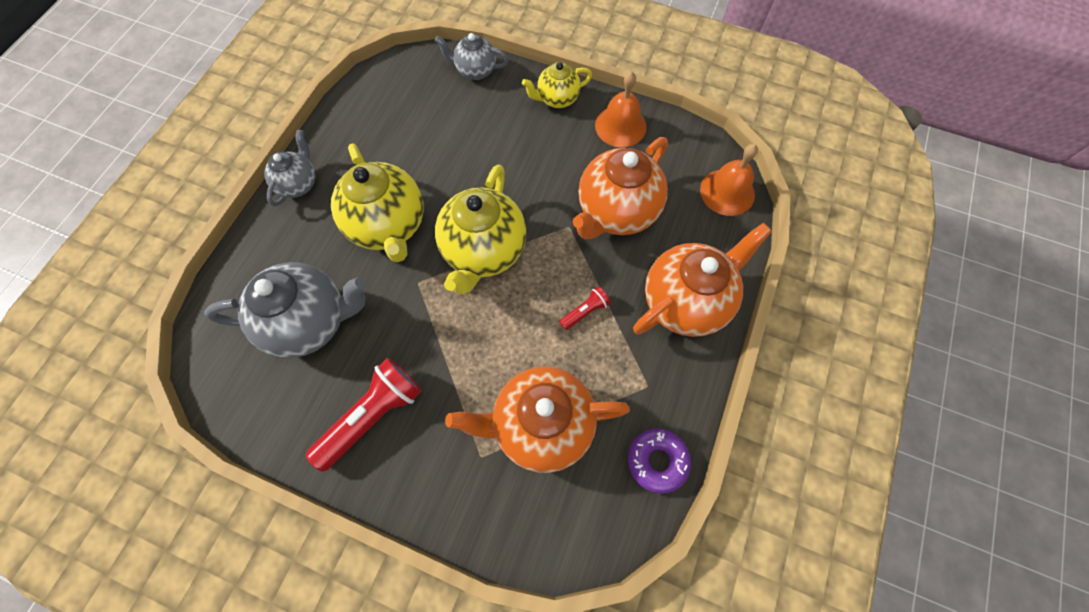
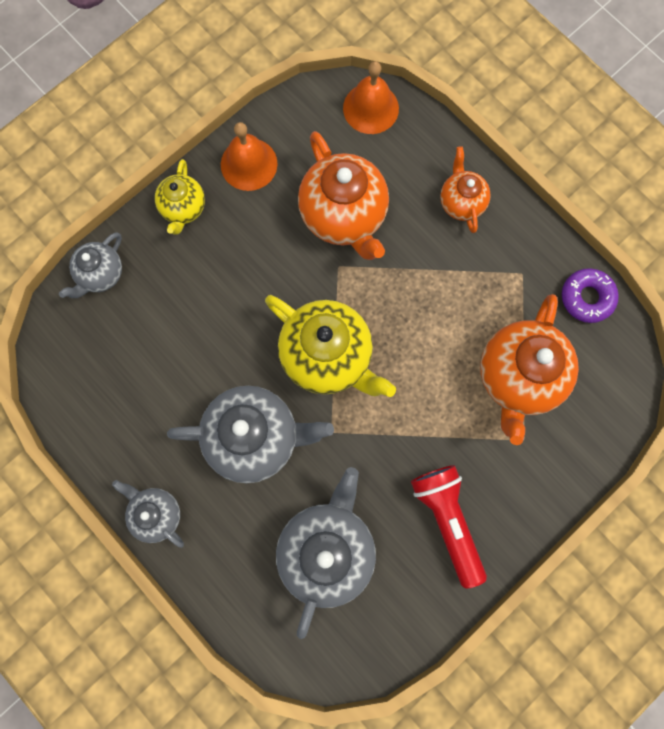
camera: 65 degrees left, 10 degrees up
(389, 226) = (254, 437): yellow teapot -> grey teapot
(585, 311) = (431, 292): red flashlight -> none
(686, 301) = (461, 202): orange teapot -> orange teapot, size x0.56

